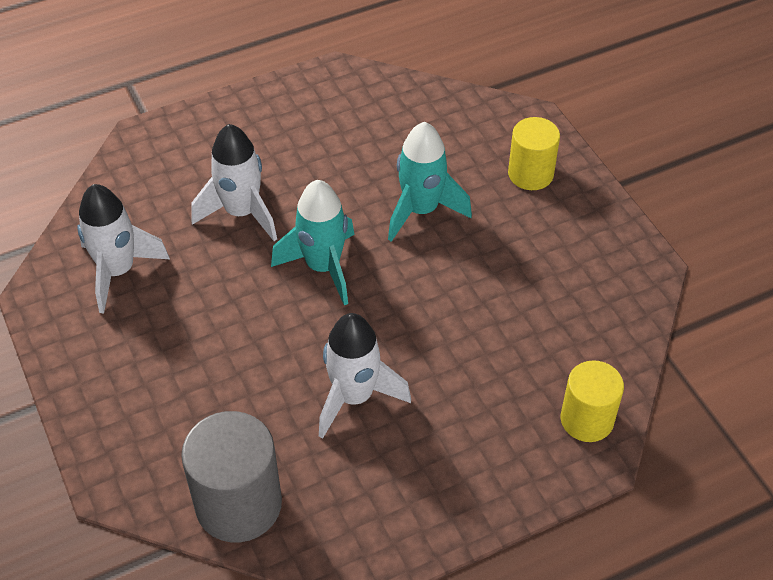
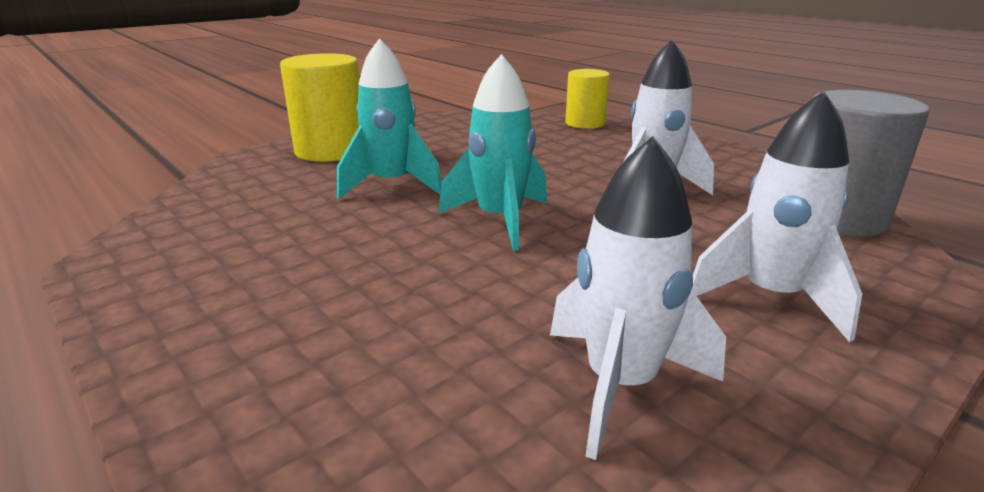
camera: 105 degrees left, 25 degrees down
(241, 213) = (429, 287): white rocket -> white rocket (770, 297)
(530, 174) = (331, 151): yellow cylinder -> yellow cylinder, size x1.54

